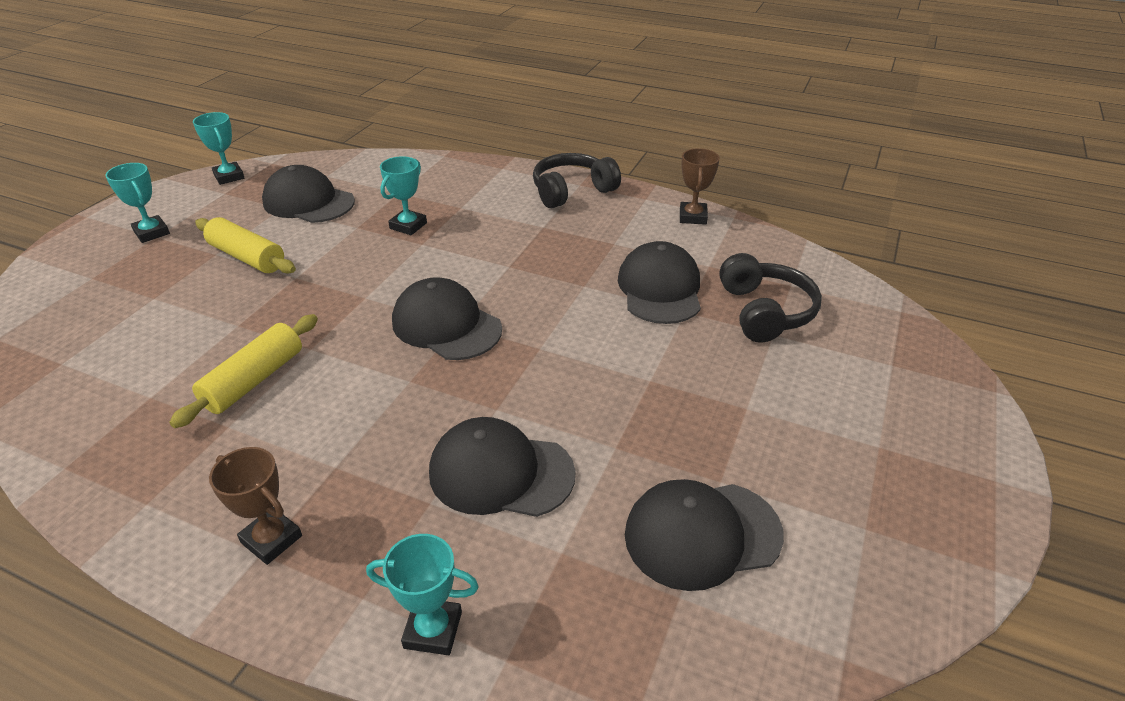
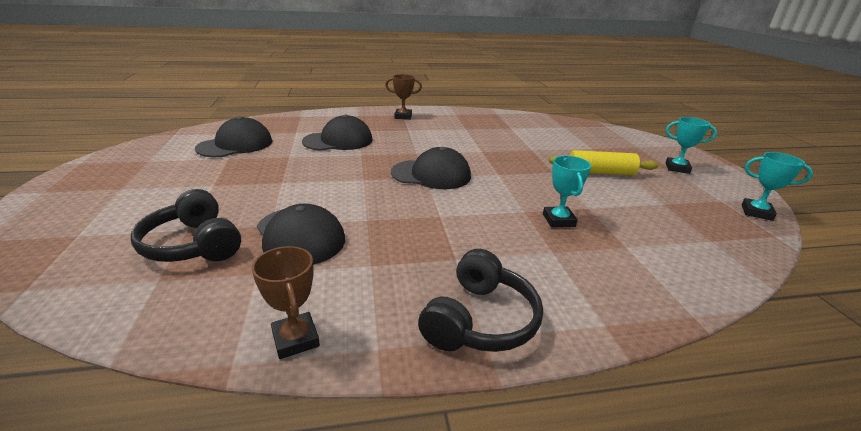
camera: 145 degrees right, 10 degrees down
(254, 380) = (483, 138): yellow rolling pin -> none
(308, 202) = (660, 213): black cap -> none
(433, 630) = (328, 115): turquoise trophy -> none

